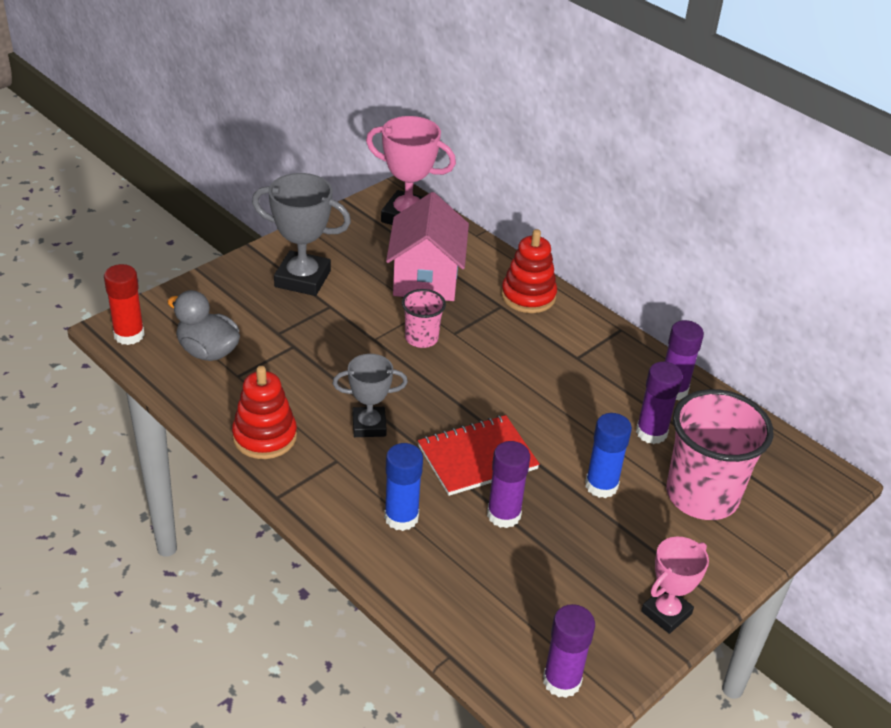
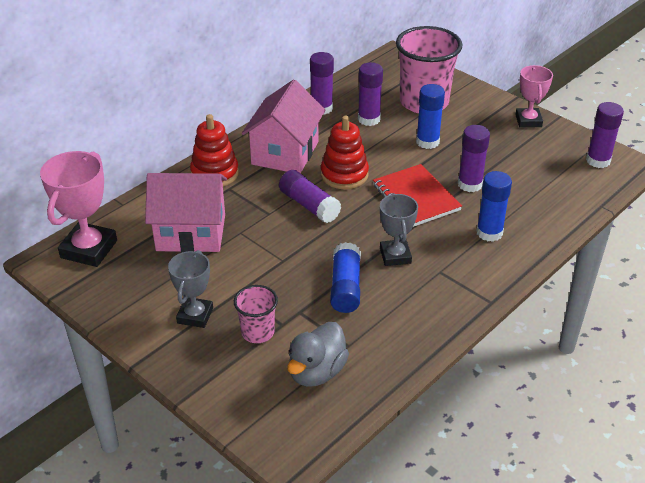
camera: 90 degrees left, 0 degrees up
(129, 335) = (299, 441): red glue stick -> none
(264, 436) = (424, 317): red stacking toy -> red stacking toy (344, 175)
(302, 279) = (195, 315): grey trophy -> grey trophy, size x0.64
(323, 381) = (345, 287): none -> blue glue stick
(421, 338) = (278, 232): pink cup -> pink cup (257, 332)
(466, 364) = (309, 205): none -> purple glue stick
(570, 351) = (285, 153): none -> pink house
(666, 613) = (528, 121): pink trophy -> pink trophy turned 45 degrees clockwise

